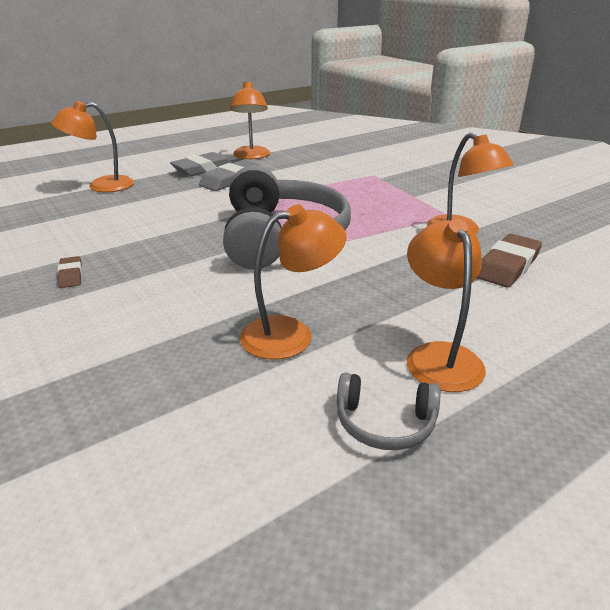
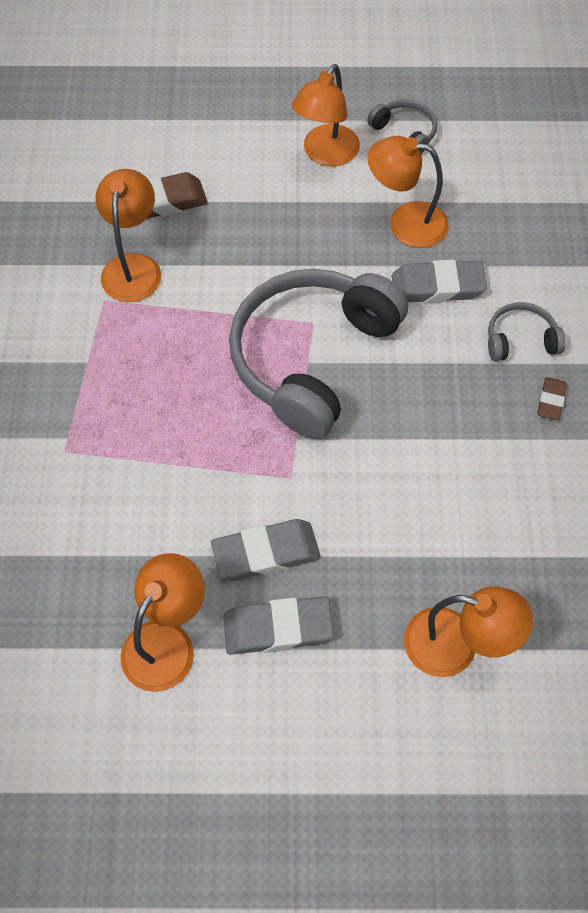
camera: 145 degrees left, 30 degrees up
(114, 298) = (520, 339): none -> grey headphones
(217, 302) = (437, 287): none -> grey eraser

